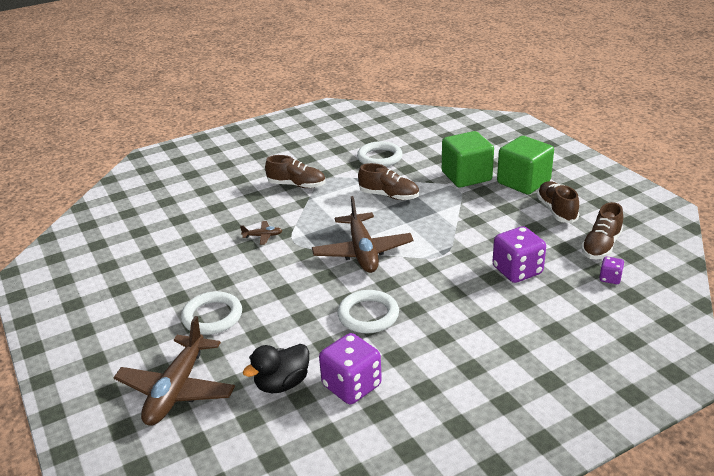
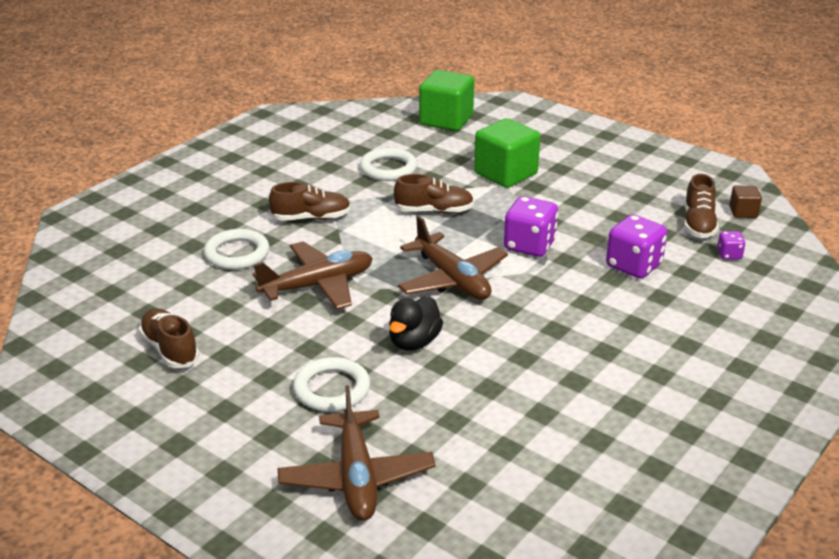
camera: 25 degrees left, 0 degrees up
(263, 236) = (317, 285): brown plane -> brown plane, size x2.34
(282, 384) = (474, 439): black duck -> black duck (414, 342)
(351, 386) = (551, 422): purple dice -> purple dice (529, 245)
(368, 315) = (512, 346): white ring -> white ring (237, 253)
(523, 182) = (572, 170): green cube -> green cube (446, 120)
(556, 210) = (629, 195): brown shoe -> brown shoe (170, 349)
(650, 244) = (743, 212): none -> brown cube

